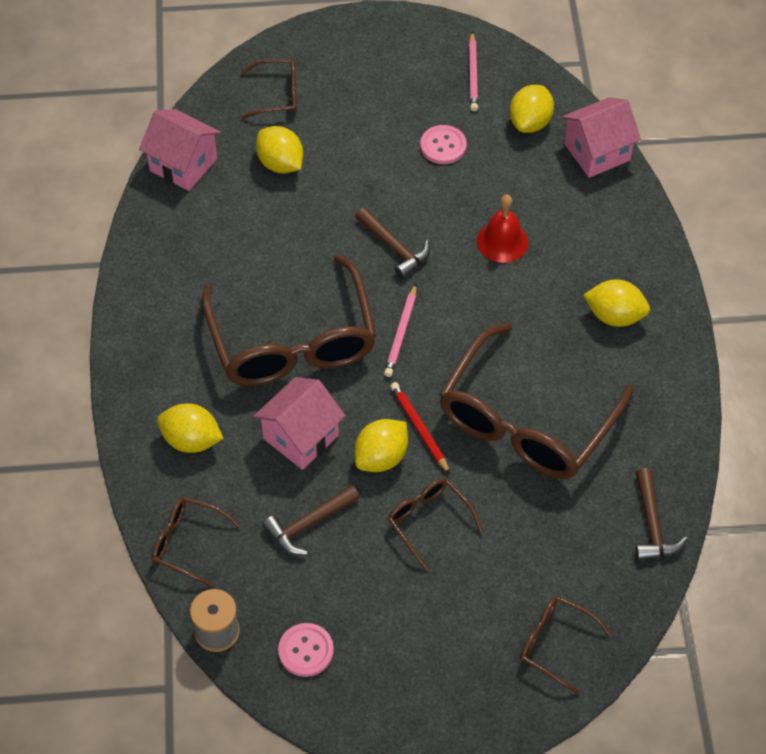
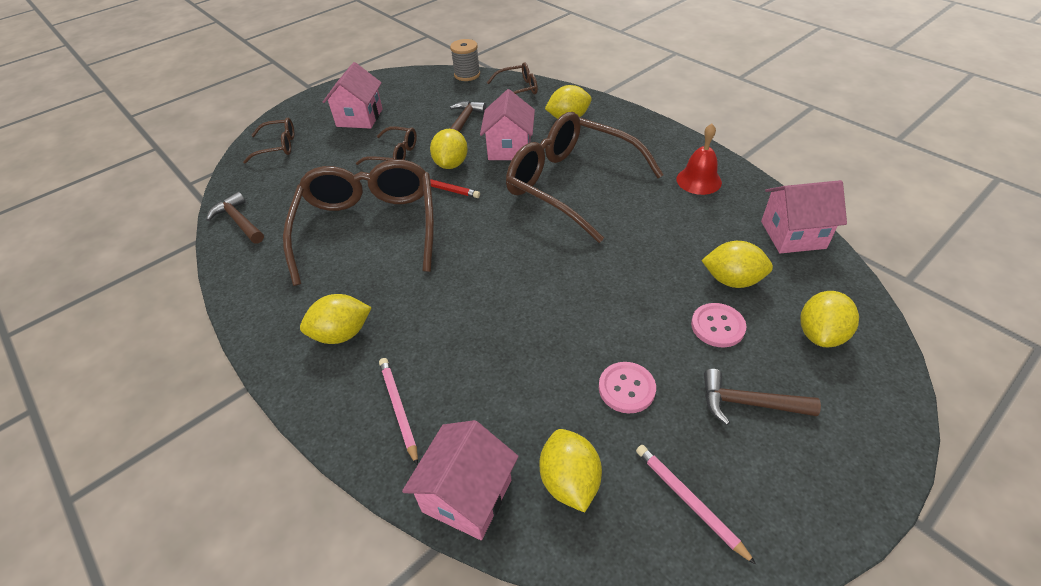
camera: 145 degrees right, 10 degrees down
(277, 95) = (820, 334): brown glasses -> yellow lemon
(306, 651) = (416, 88): pink button -> pink button (717, 326)
(394, 248) = (570, 276): brown hammer -> brown hammer (748, 403)
(401, 333) = (505, 227): pink pencil -> pink pencil (398, 409)
(422, 633) = (359, 118): none -> pink house
(502, 241) = (488, 335): red bell -> red bell (699, 180)

